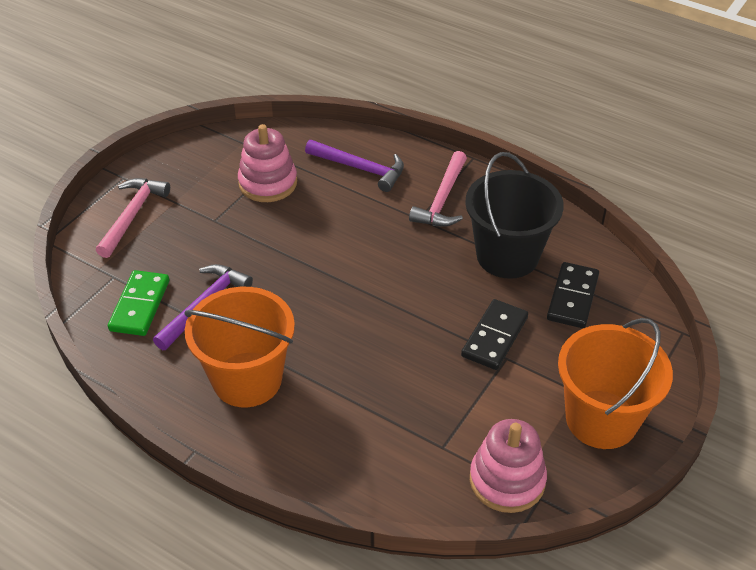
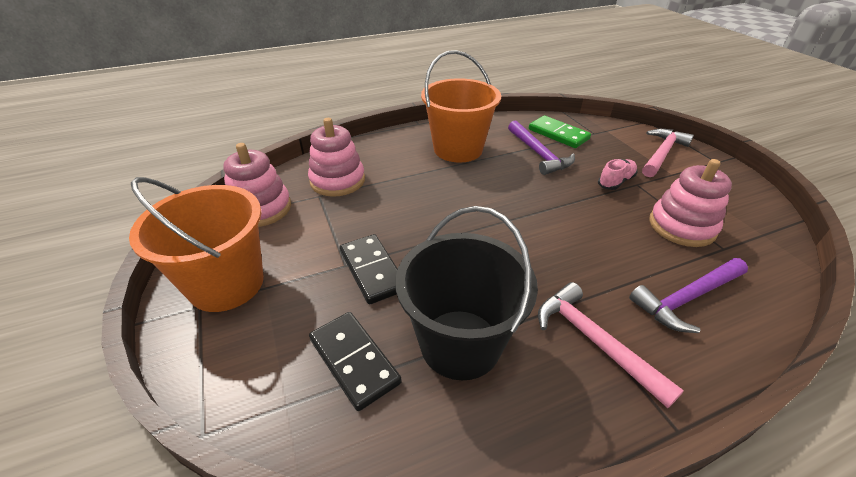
camera: 125 degrees right, 5 degrees down
(132, 215) = (662, 154): pink hammer -> pink hammer turned 105 degrees counterclockwise
(221, 234) = (615, 181): none -> pink shoe
(404, 450) = (337, 181): none -> pink stacking toy

